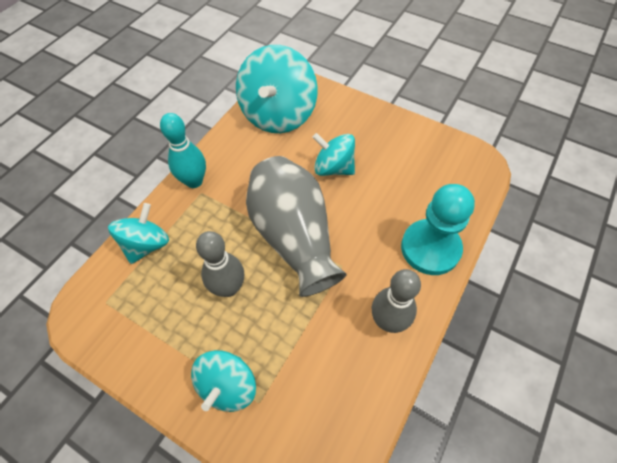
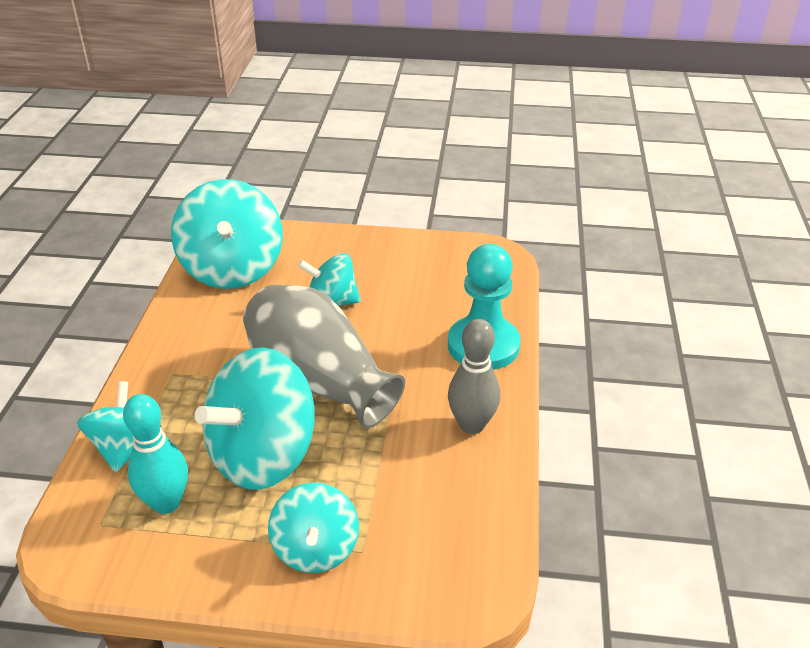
camera: 25 degrees left, 20 degrees down
(194, 181) = (156, 364): turquoise bowling pin -> turquoise bowling pin (166, 503)
(229, 288) = (263, 455): grey bowling pin -> turquoise spinning top

